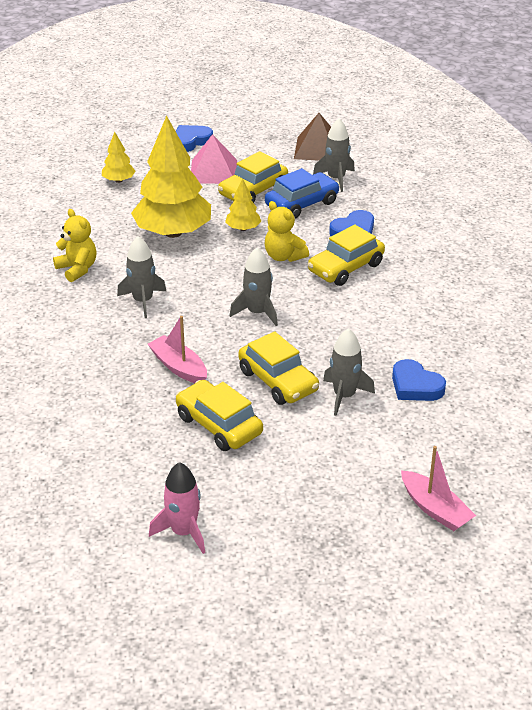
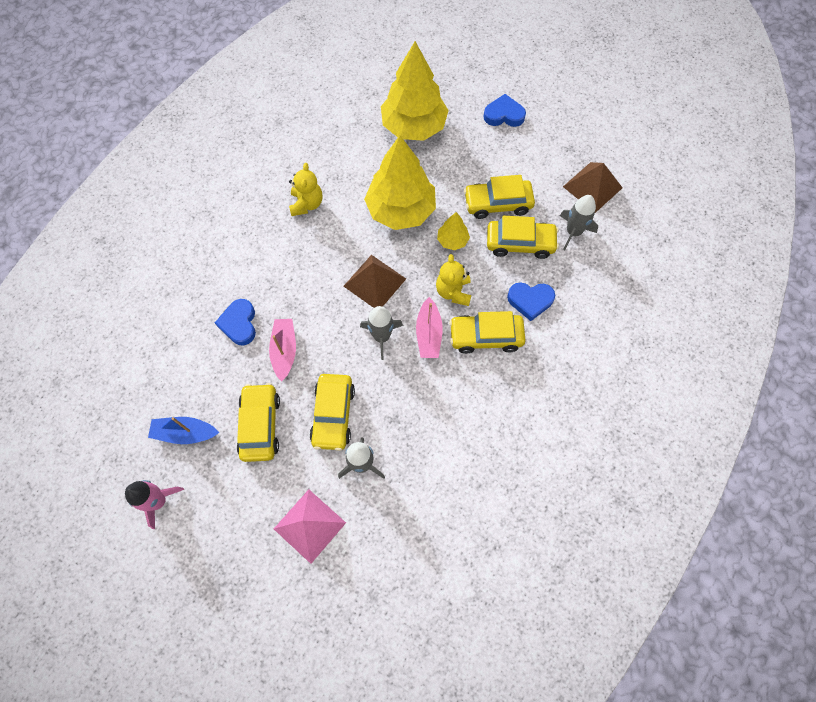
camera: 40 degrees right, 30 degrees up
(119, 180) = (414, 126): yellow tree -> yellow tree, size x2.21
(143, 301) = (319, 268): grey rocket -> none
(150, 472) = (185, 433): none -> blue boat
(207, 284) = (374, 282): none -> brown pyramid
(213, 171) = (489, 161): pink pyramid -> pink pyramid (309, 525)
(302, 204) = (520, 243): blue car -> yellow car
(415, 386) = (417, 495): blue heart -> blue heart (239, 324)
(435, 509) = (318, 617): pink boat -> pink boat (428, 334)

